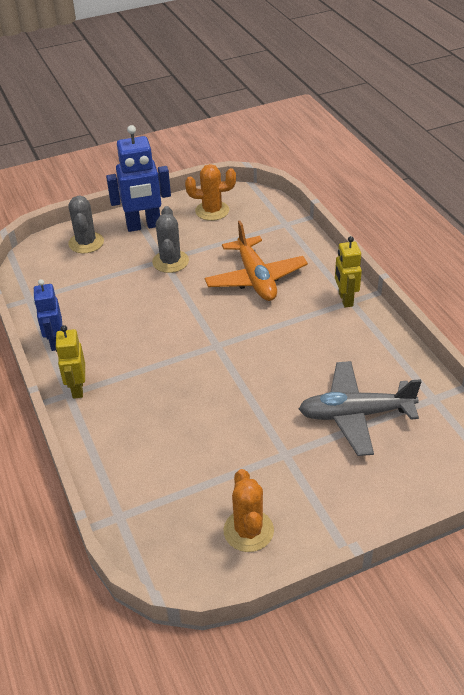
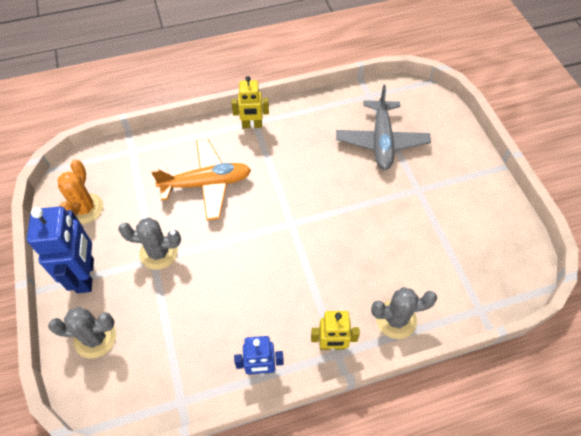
camera: 85 degrees left, 15 degrees up
(105, 438) = (396, 319): none -> grey cactus
(248, 531) = (489, 221): orange cactus -> none

